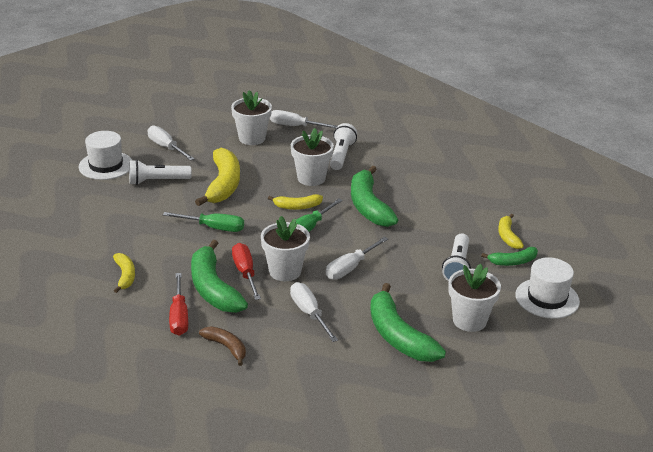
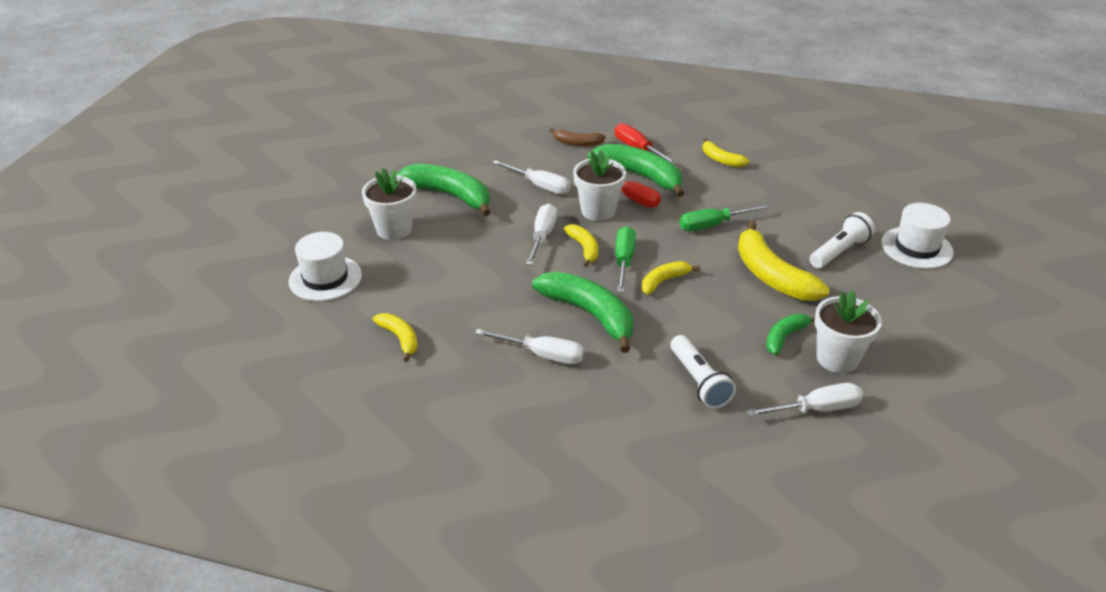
camera: 150 degrees right, 5 degrees up
(166, 147) = (903, 298): white screwdriver -> white screwdriver (542, 355)
(311, 178) = (693, 326): white flower pot -> none
(328, 247) = (584, 249): none -> yellow banana
(457, 266) = (437, 278): white flashlight -> none
(513, 262) = (379, 307): green banana -> green banana (785, 337)

